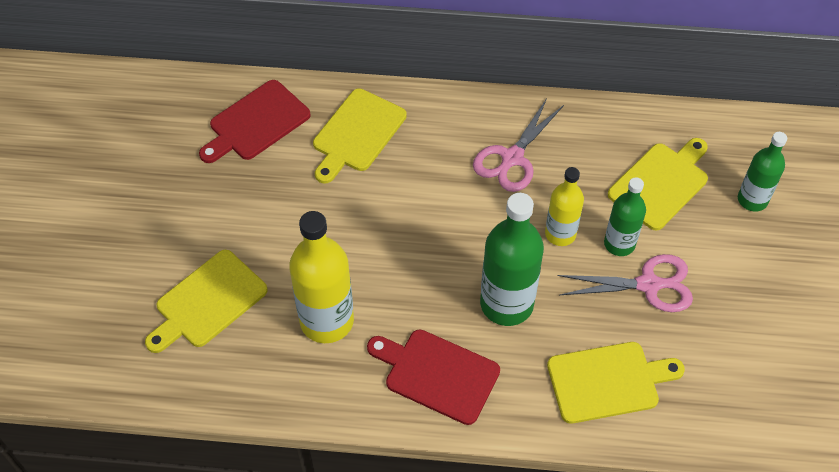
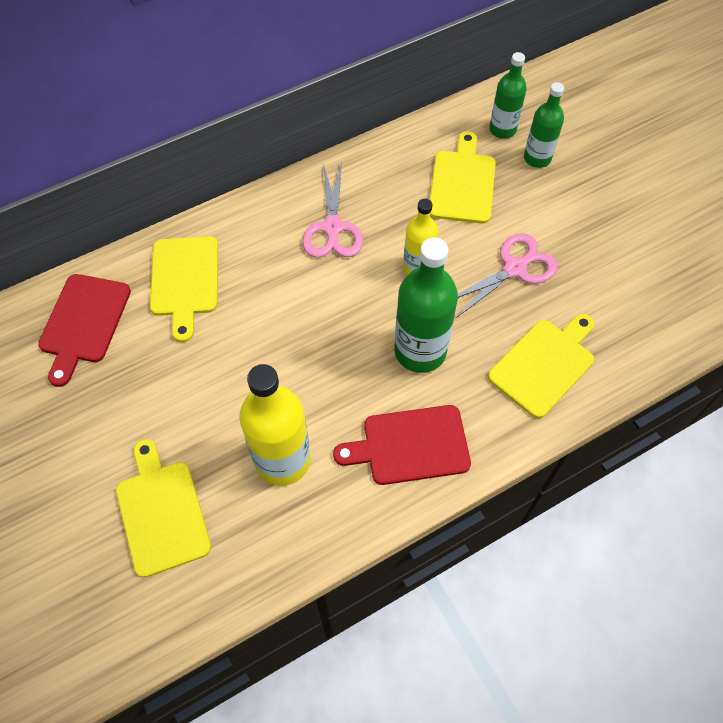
camera: 35 degrees left, 5 degrees up
(208, 302) = (161, 512): yellow cutting board -> yellow cutting board turned 150 degrees clockwise
(619, 244) = (468, 249): green bottle -> green bottle (502, 129)

